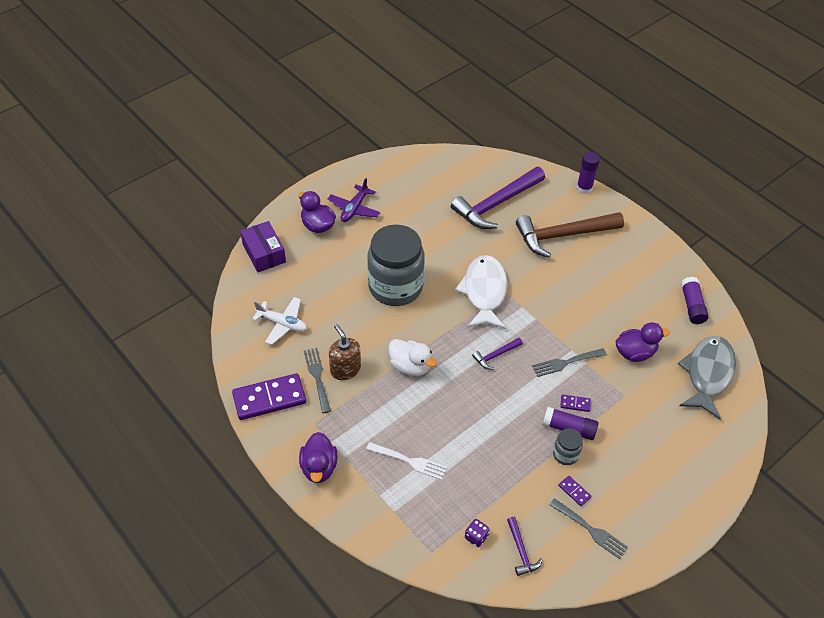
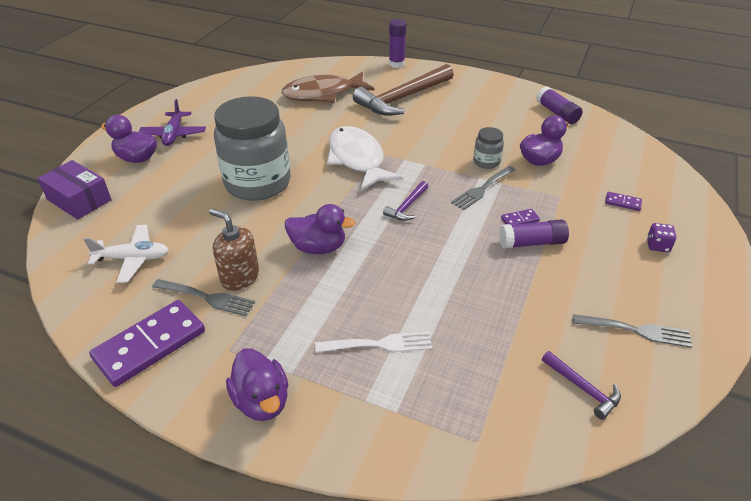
camera: 25 degrees left, 10 degrees down
(317, 377) = (207, 298): grey fork -> grey fork turned 150 degrees clockwise
(410, 366) = (318, 247): white duck -> purple duck
(476, 537) = (519, 396): purple dice -> purple dice (657, 246)
(496, 204) = (323, 94): purple hammer -> brown fish
(565, 454) = (548, 267): grey jar -> grey jar (486, 162)
(574, 491) = (587, 299): purple domino -> purple domino (622, 202)
(708, 374) = (617, 156): grey fish -> none

